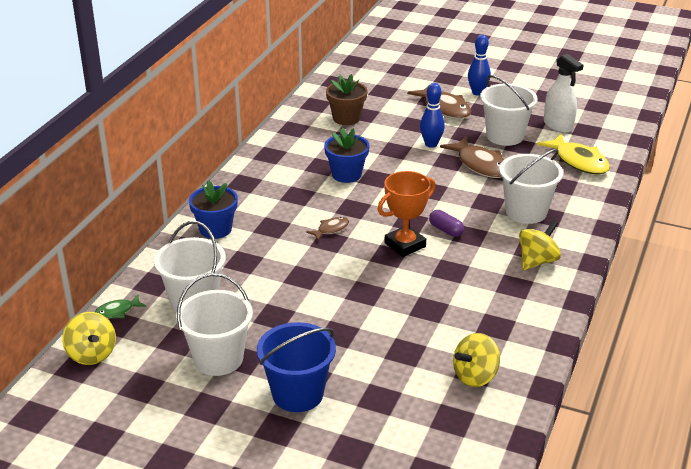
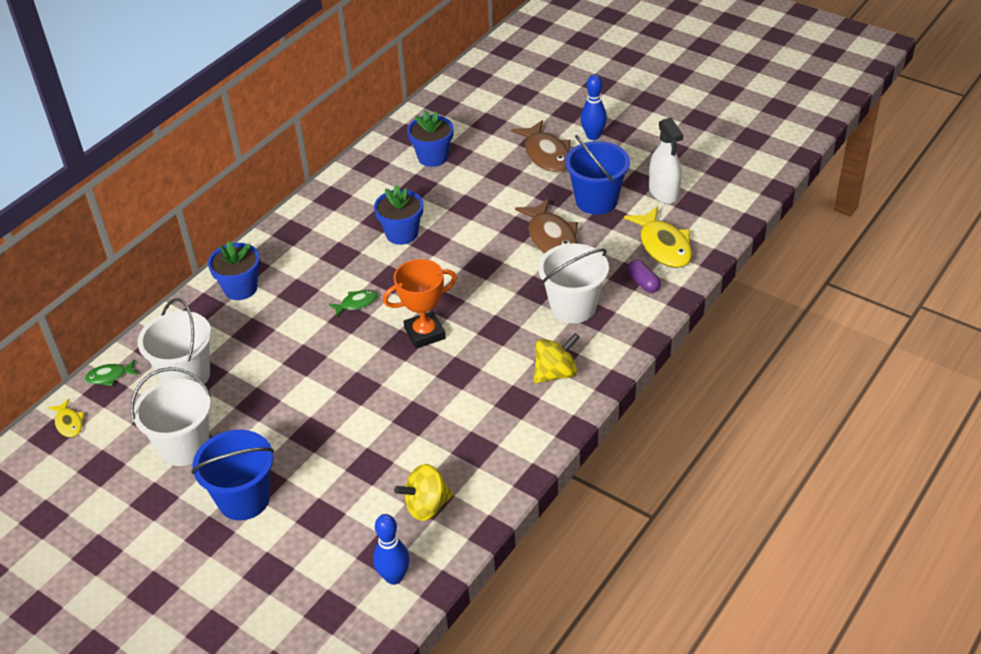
camera: 15 degrees right, 10 degrees up
(91, 354) = (69, 423): yellow spinning top -> yellow fish
(331, 229) = (356, 303): brown fish -> green fish
(346, 118) = (433, 157): brown flower pot -> blue flower pot
(431, 144) = (509, 203): blue bowling pin -> blue bowling pin (394, 577)
(446, 230) = (476, 320): purple capsule -> purple capsule (643, 283)
(505, 136) = (596, 200): white bucket -> blue bucket

